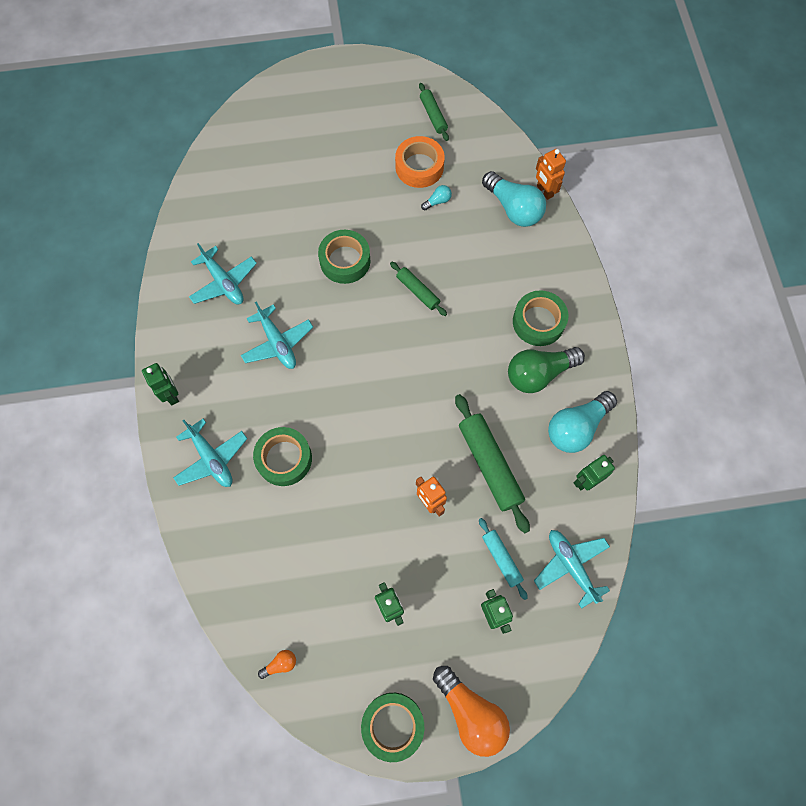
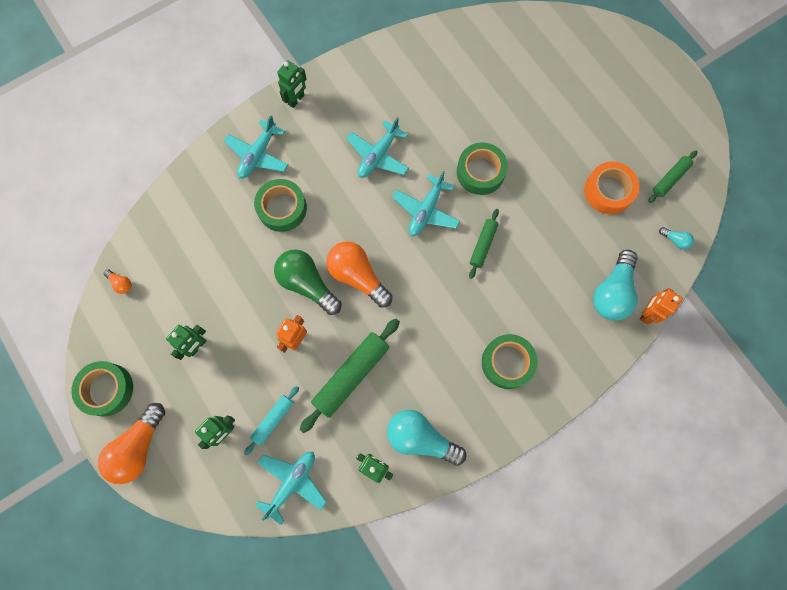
camera: 65 degrees right, 5 degrees up
(224, 282) = (411, 88): turquoise plane -> turquoise plane (426, 210)
(393, 416) = (357, 276): none -> orange light bulb
(437, 201) = (581, 222): turquoise light bulb -> turquoise light bulb (675, 240)
(539, 374) = (456, 383): green light bulb -> green light bulb (307, 284)

